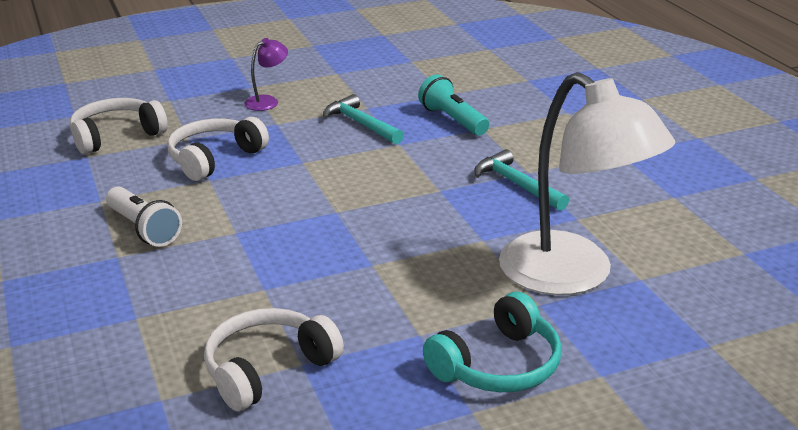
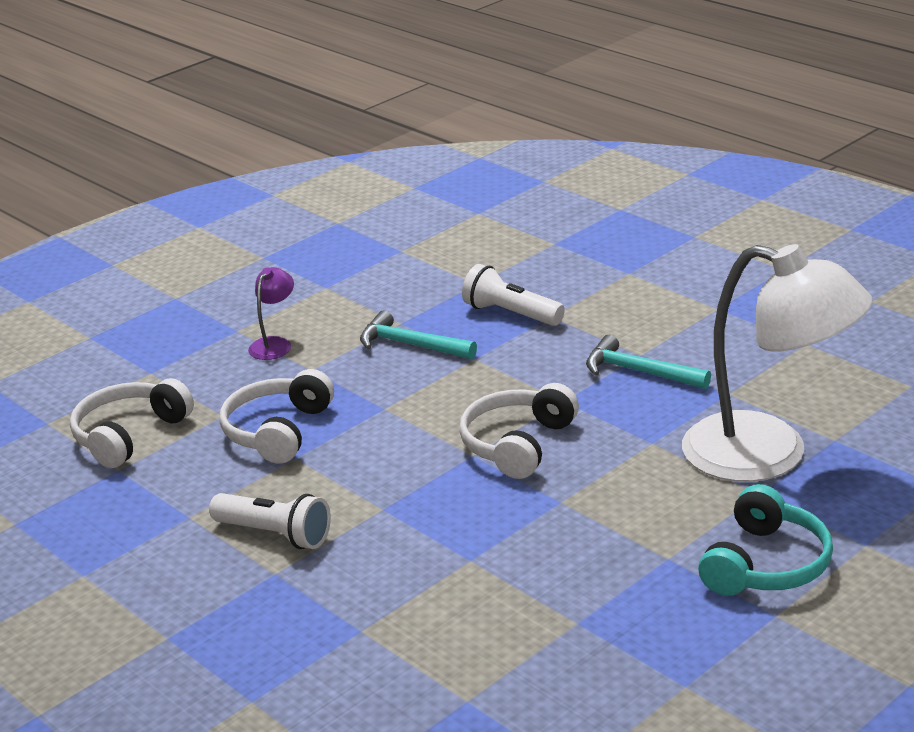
camera: 20 degrees left, 0 degrees up
(268, 369) = (548, 638): white headphones -> white headphones (517, 444)
(453, 120) = (511, 314): turquoise flashlight -> white flashlight

